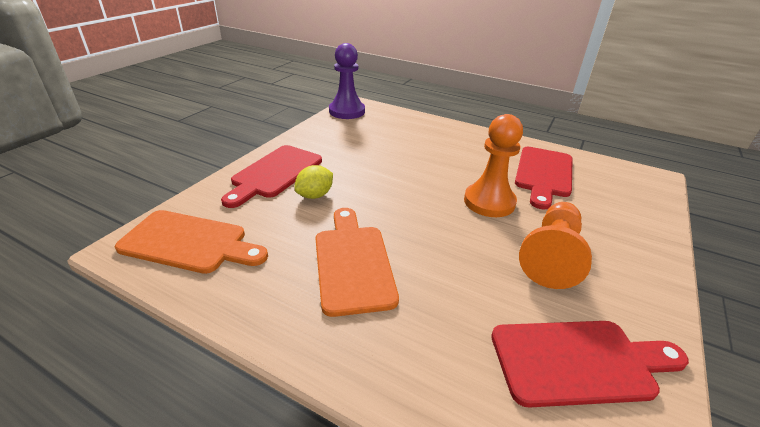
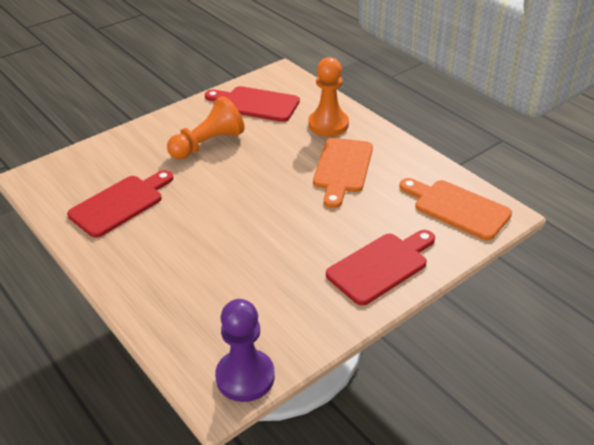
camera: 155 degrees left, 5 degrees up
(315, 195) = (349, 229): yellow lemon -> none
(489, 202) = (204, 189): orange pawn -> orange pawn (328, 124)

